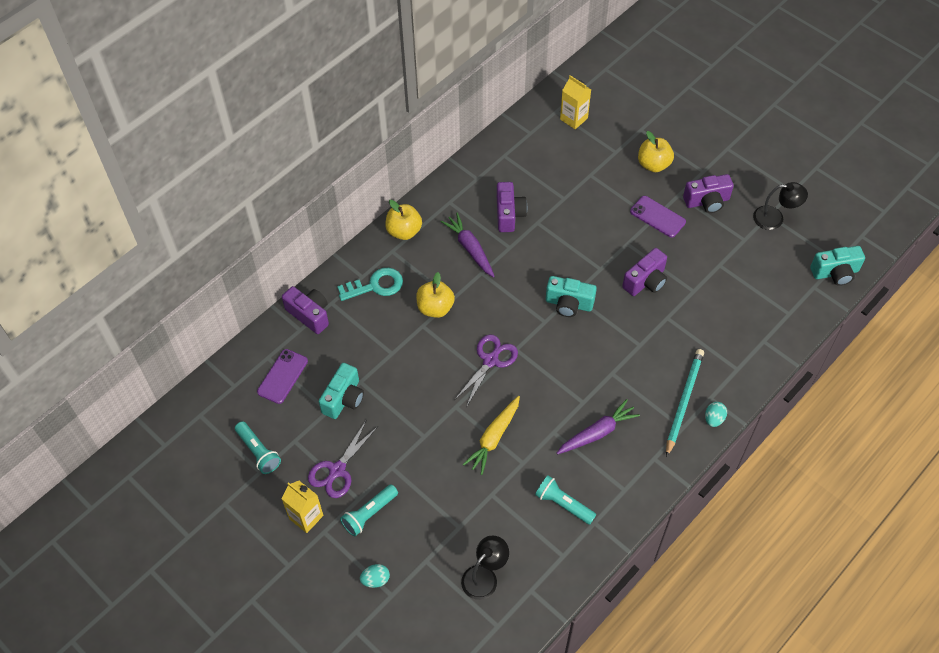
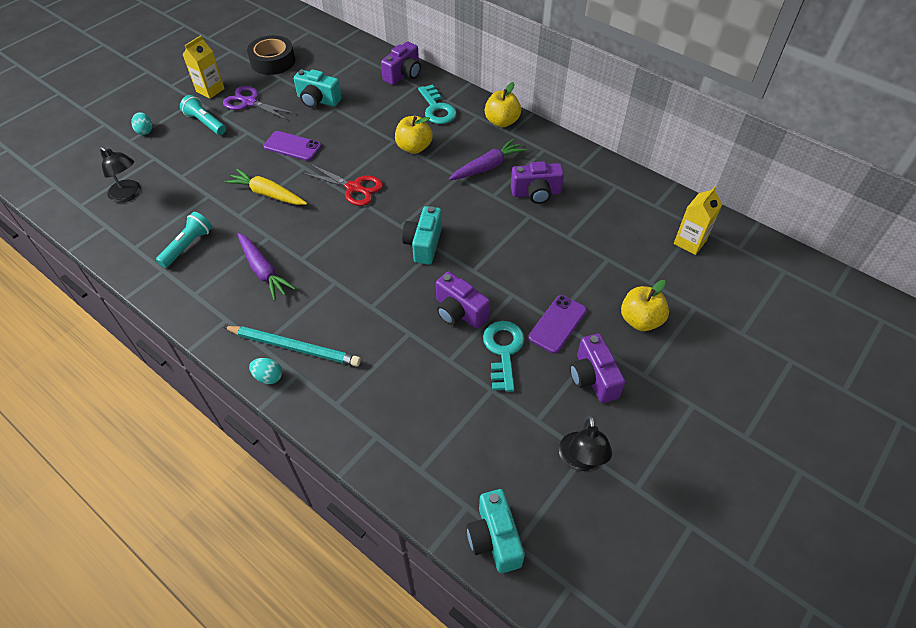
camera: 85 degrees right, 5 degrees down
(258, 452) = (273, 61): turquoise flashlight -> black tape
(282, 376) = (342, 66): purple phone -> purple phone (292, 146)
(491, 360) = (354, 188): purple scissors -> red scissors
(684, 254) = (503, 351): none -> turquoise key

